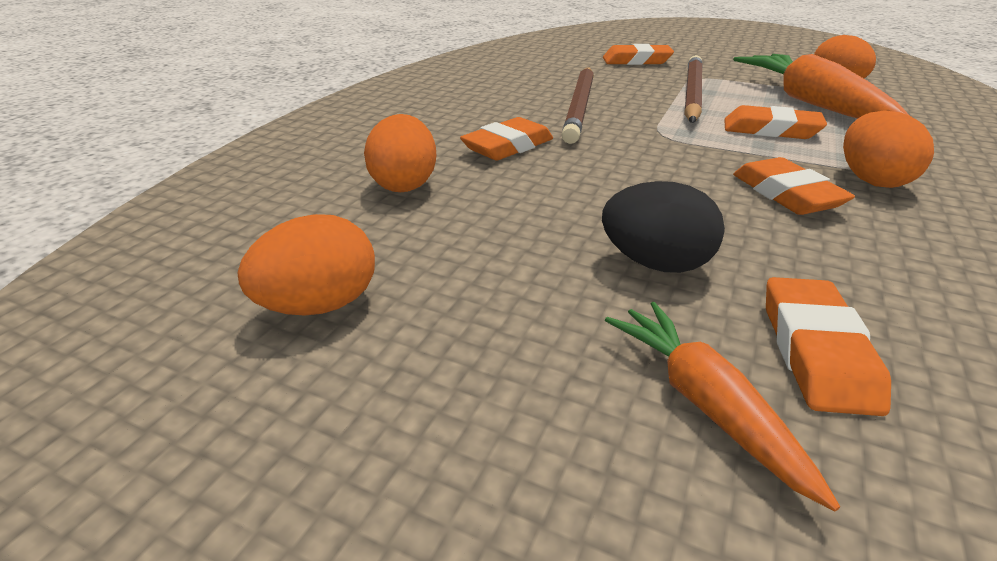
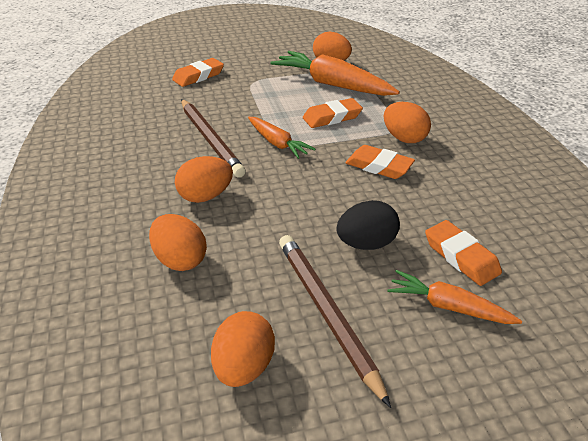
camera: 40 degrees left, 5 degrees up
(508, 146) = (205, 196): orange eraser -> orange egg
(658, 131) = (277, 143): none -> orange carrot
(692, 93) = (264, 99): brown pencil -> brown pencil (326, 312)

